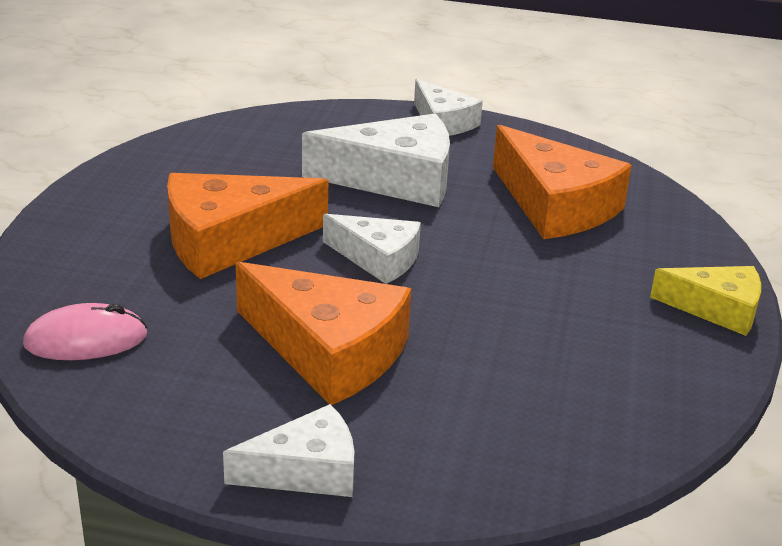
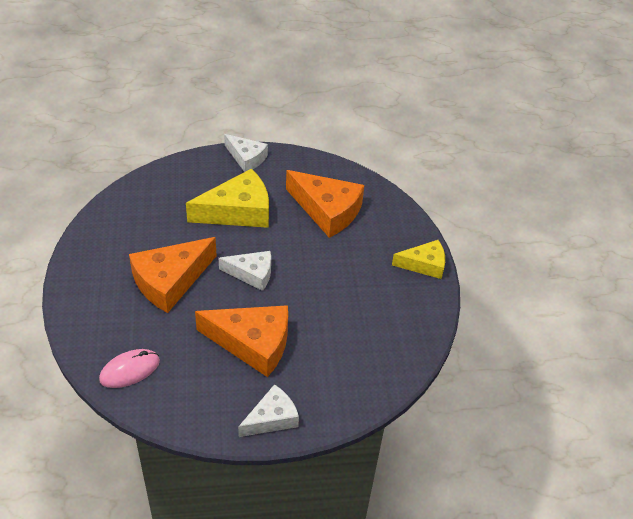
camera: 20 degrees left, 15 degrees up
(395, 179) = (238, 211): white cheese -> yellow cheese

